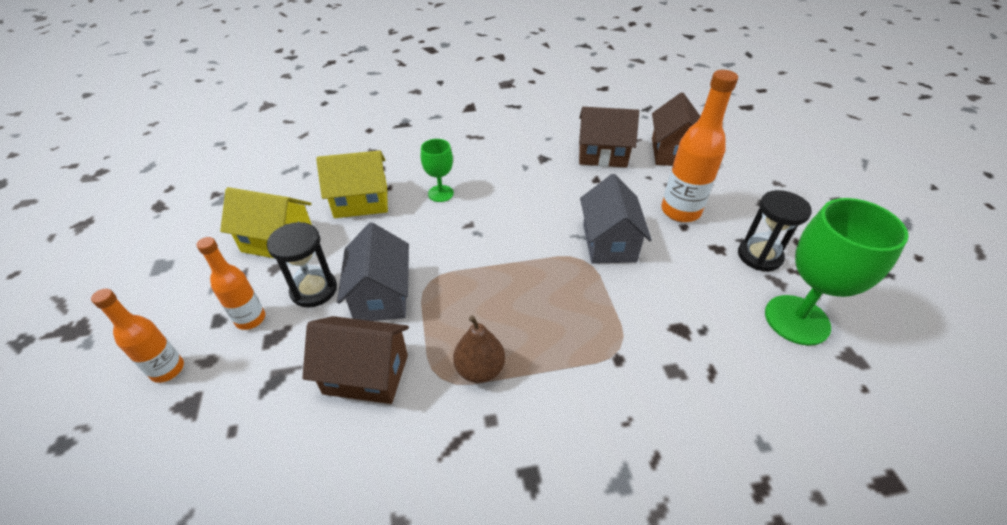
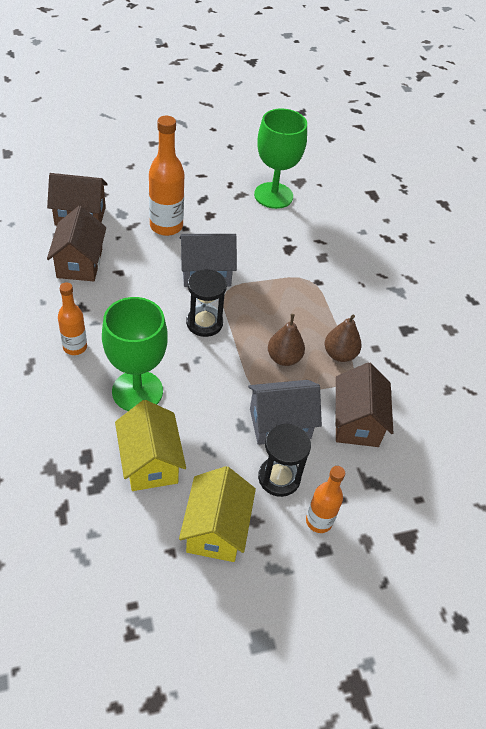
camera: 100 degrees left, 5 degrees up
(167, 370) = (381, 570): orange bottle -> orange bottle (75, 347)
(440, 193) = (137, 391): green goblet -> green goblet, size x1.87
(475, 307) = (284, 358): none -> brown pear
(759, 256) = (216, 197): black hourglass -> black hourglass (204, 323)

